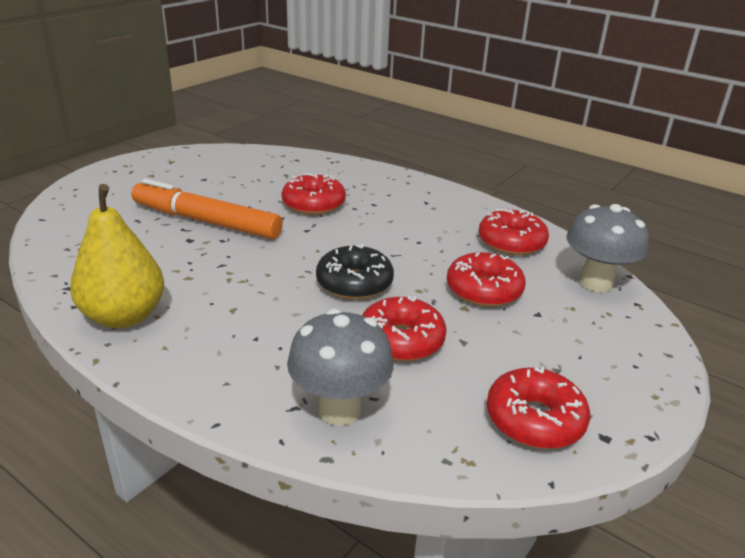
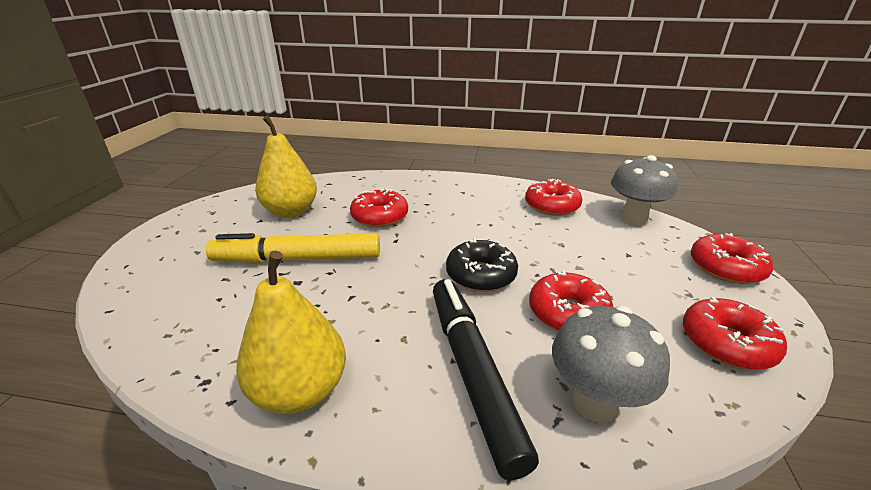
camera: 25 degrees left, 0 degrees up
(206, 221) = (298, 259): orange marker -> yellow marker
(237, 178) = (291, 211): none -> yellow pear
(262, 351) = (472, 372): none -> black marker
(484, 290) = (575, 248): red donut -> red donut (726, 268)

